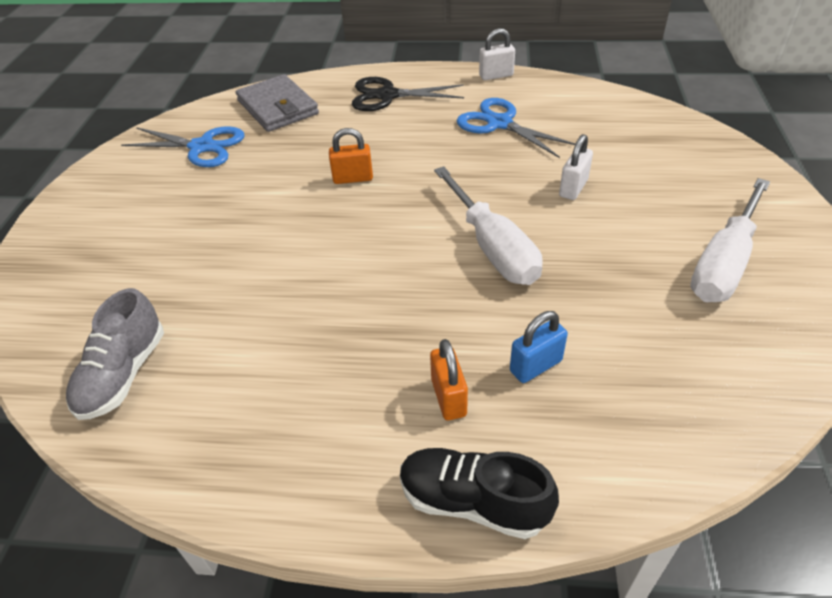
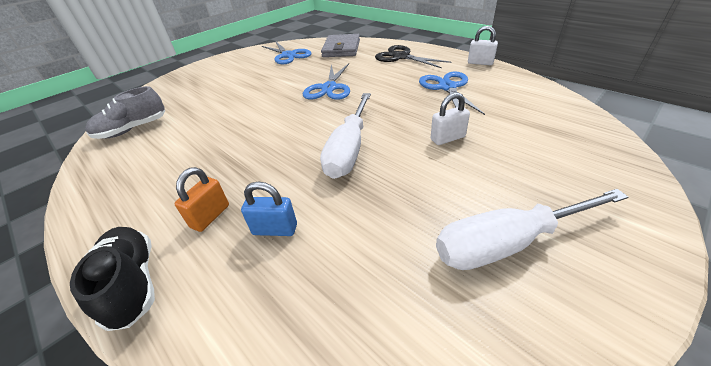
camera: 40 degrees right, 5 degrees down
(353, 178) = (329, 88): orange padlock -> blue scissors

